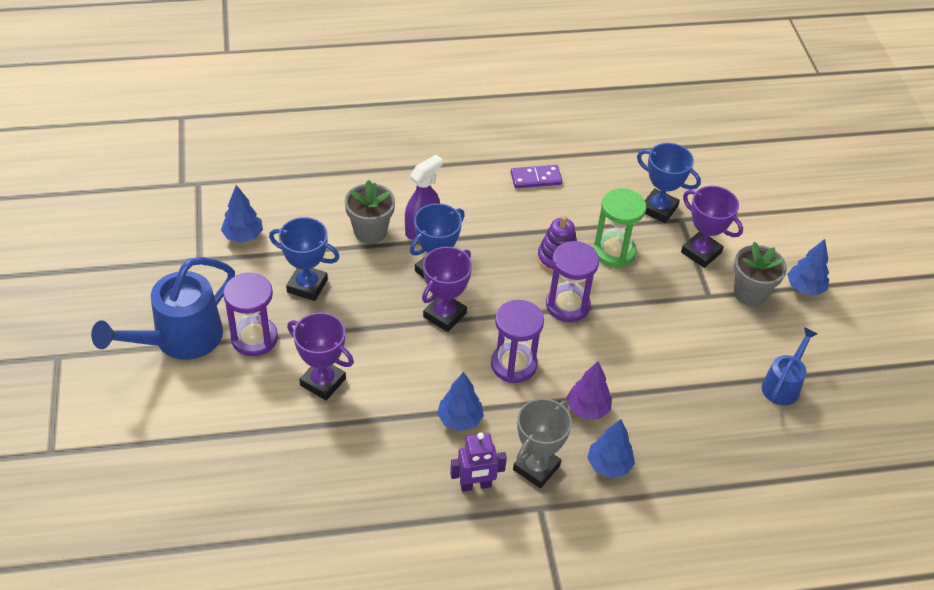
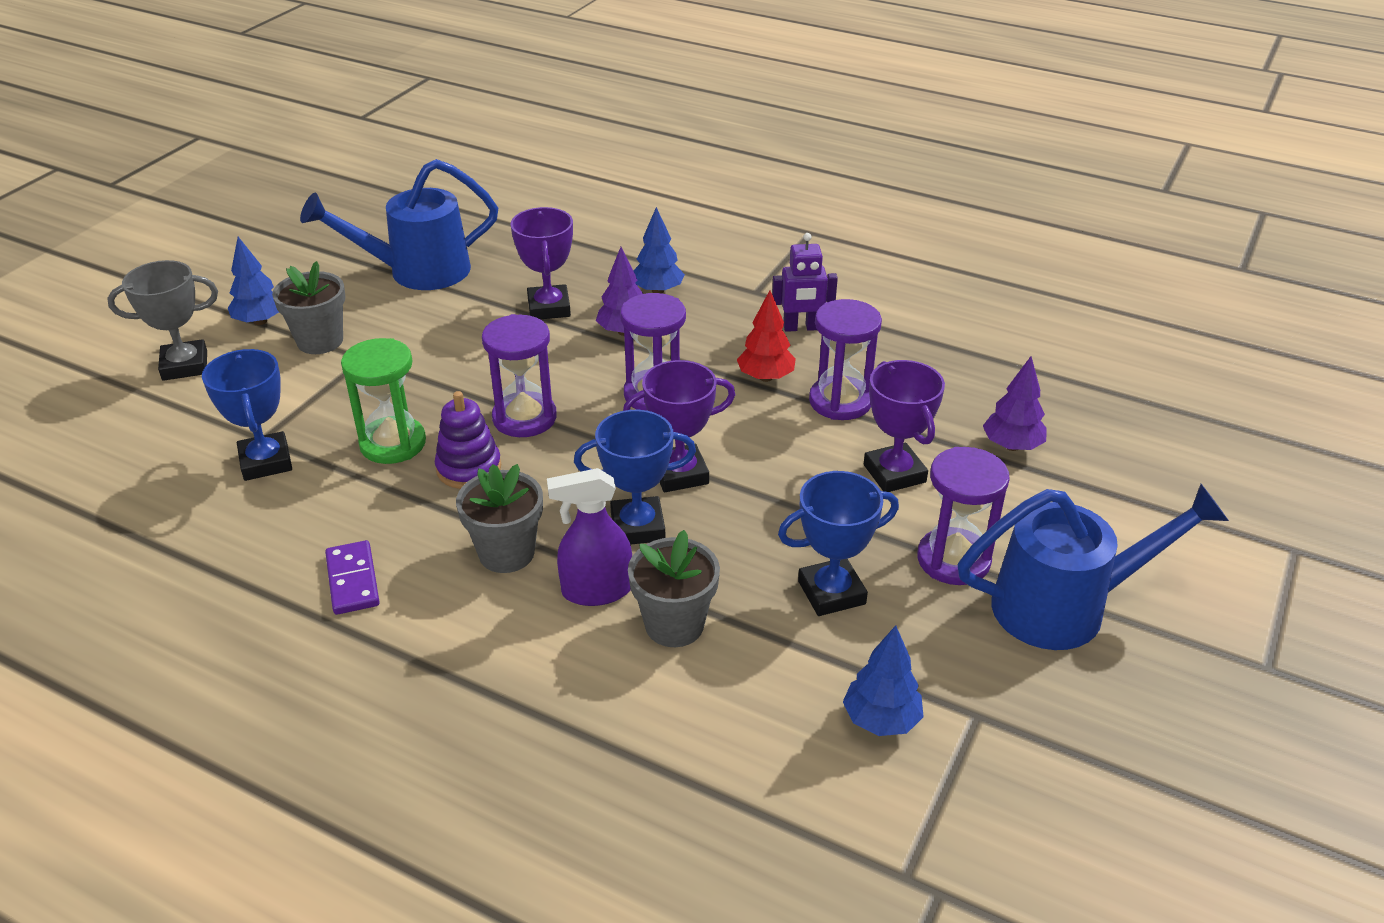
camera: 140 degrees left, 10 degrees down
(261, 446) = (1012, 446): none -> purple tree
(307, 286) = (831, 593): blue trophy -> blue trophy turned 75 degrees counterclockwise
(395, 425) = (840, 401): none -> purple hourglass
(459, 419) = (766, 377): blue tree -> red tree
(475, 485) = (801, 328): purple robot -> purple robot turned 150 degrees clockwise
(483, 225) = (506, 553): none -> grey flower pot
(536, 178) = (353, 580): purple domino -> purple domino turned 45 degrees clockwise
(536, 468) = (728, 315): grey trophy -> grey trophy (185, 365)
(701, 252) = (301, 397): purple trophy -> purple trophy (549, 308)
(783, 385) = (417, 272): blue watering can -> blue watering can, size x1.76

